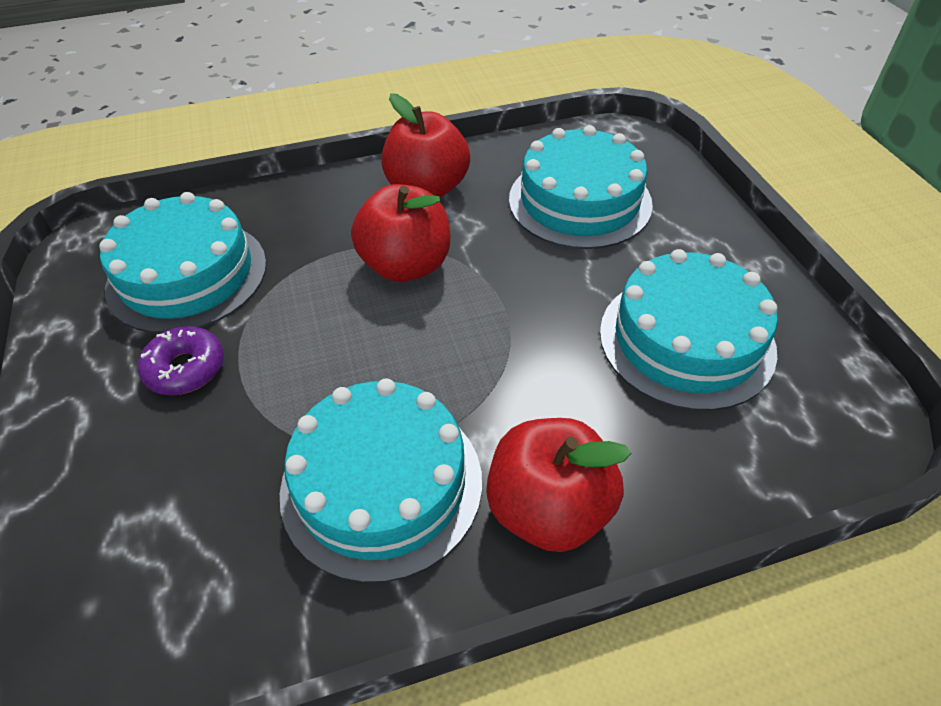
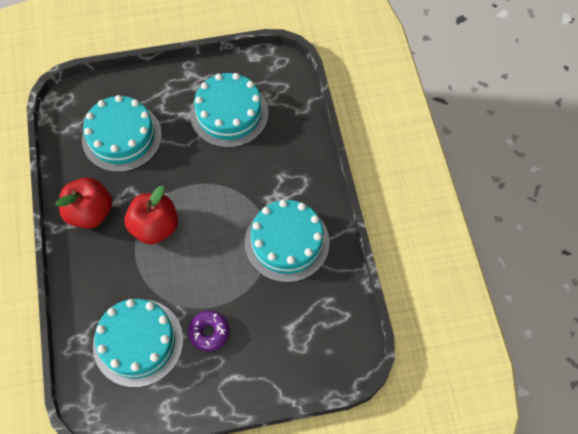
camera: 85 degrees left, 15 degrees up
(548, 509) = (305, 182): red apple -> none

